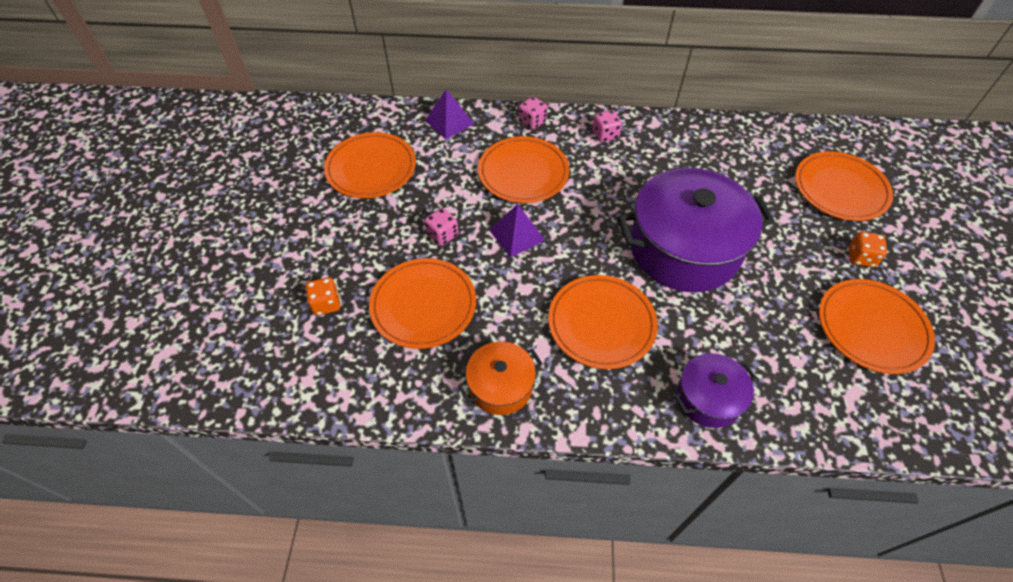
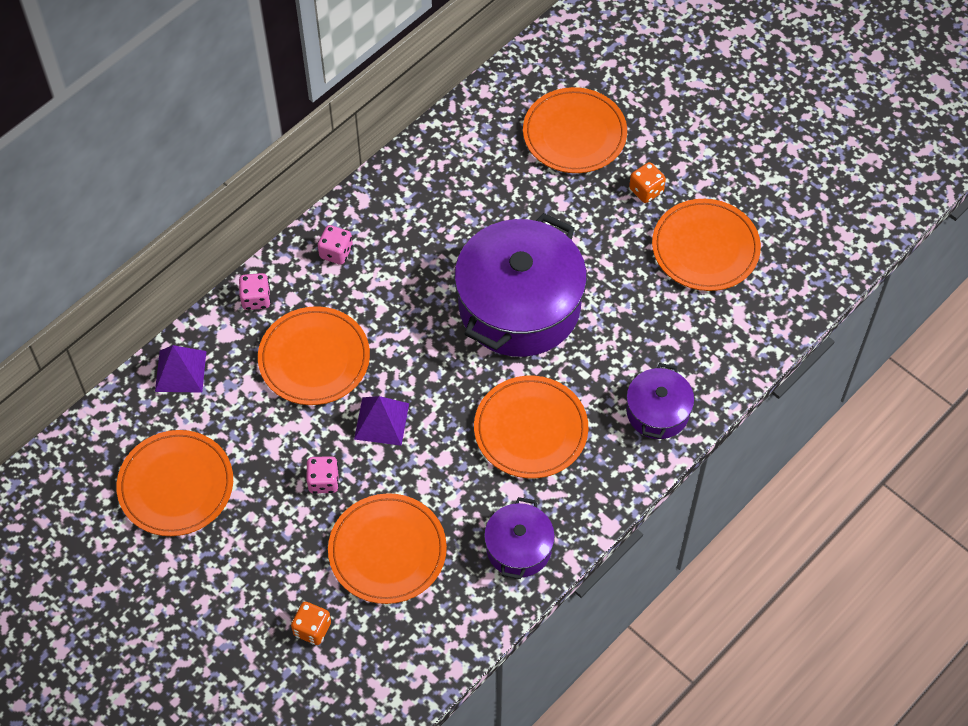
camera: 50 degrees left, 5 degrees up
(500, 386) = (518, 548): orange pot -> purple pot

